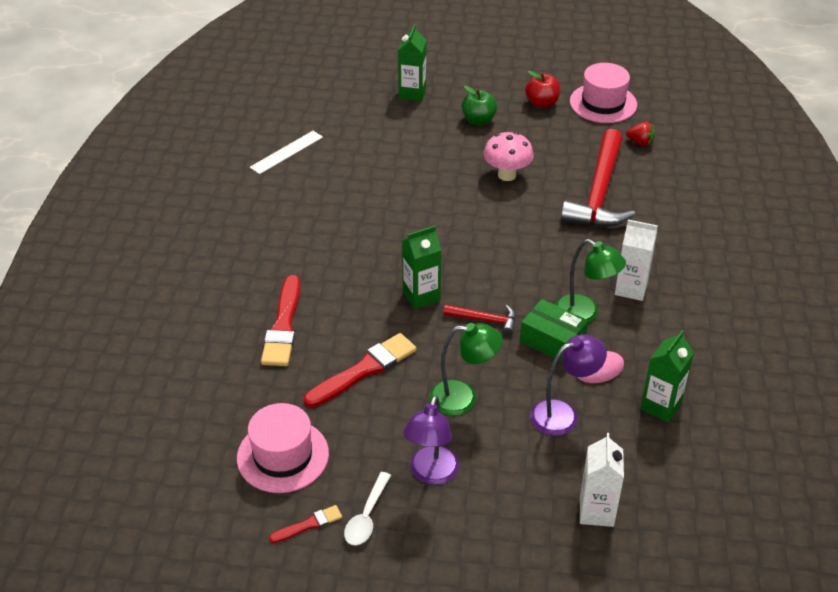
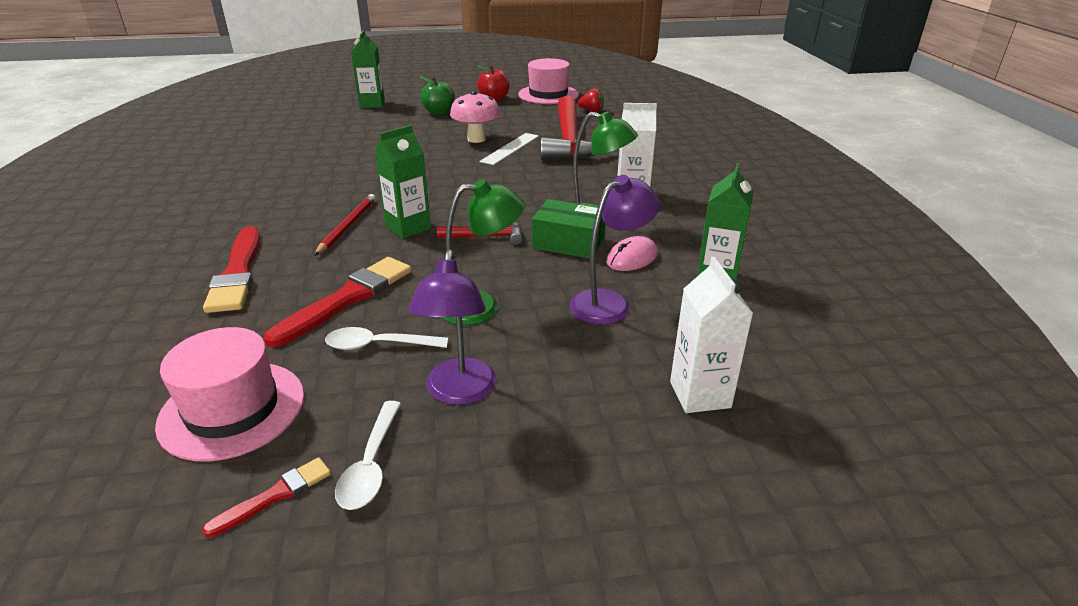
camera: 15 degrees left, 10 degrees down
(287, 152) = (245, 147): white ruler -> white ruler (510, 148)
(371, 285) = (347, 226): none -> red pencil
(382, 421) = (378, 345): none -> white spoon

